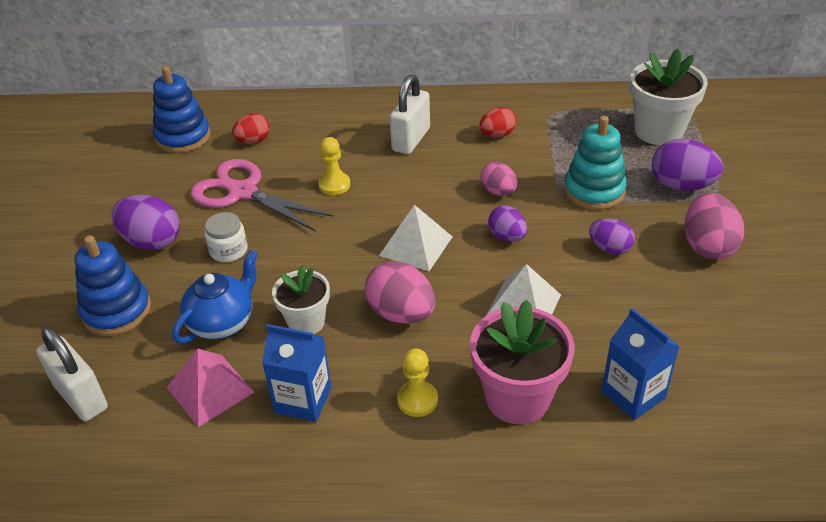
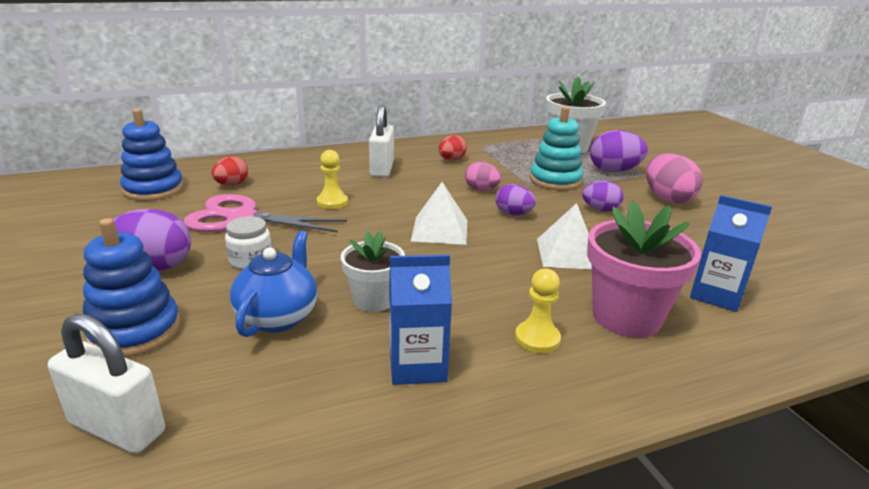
camera: 25 degrees left, 15 degrees down
(210, 389) = (298, 380): pink pyramid -> none
(401, 313) = (465, 277): pink egg -> none

